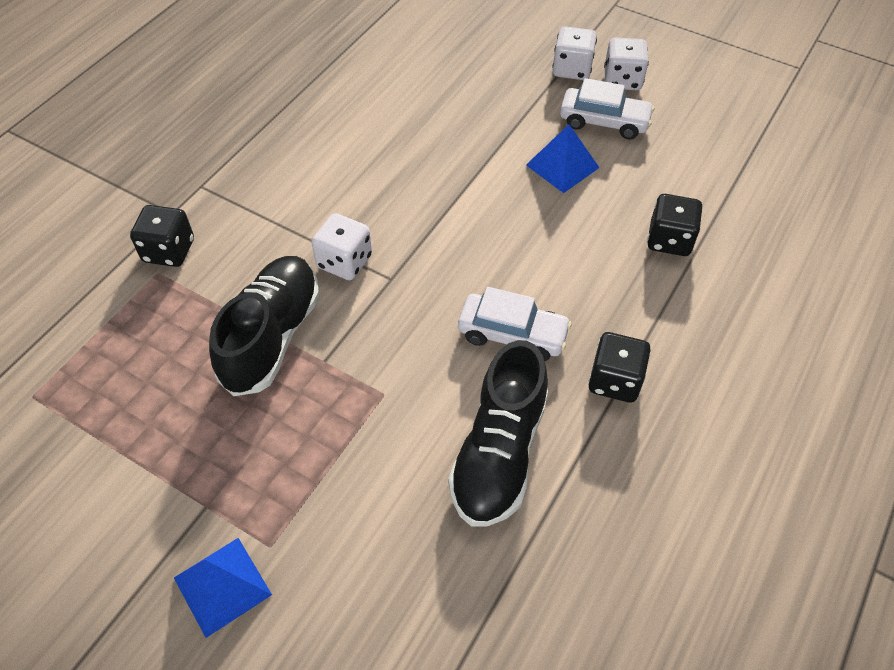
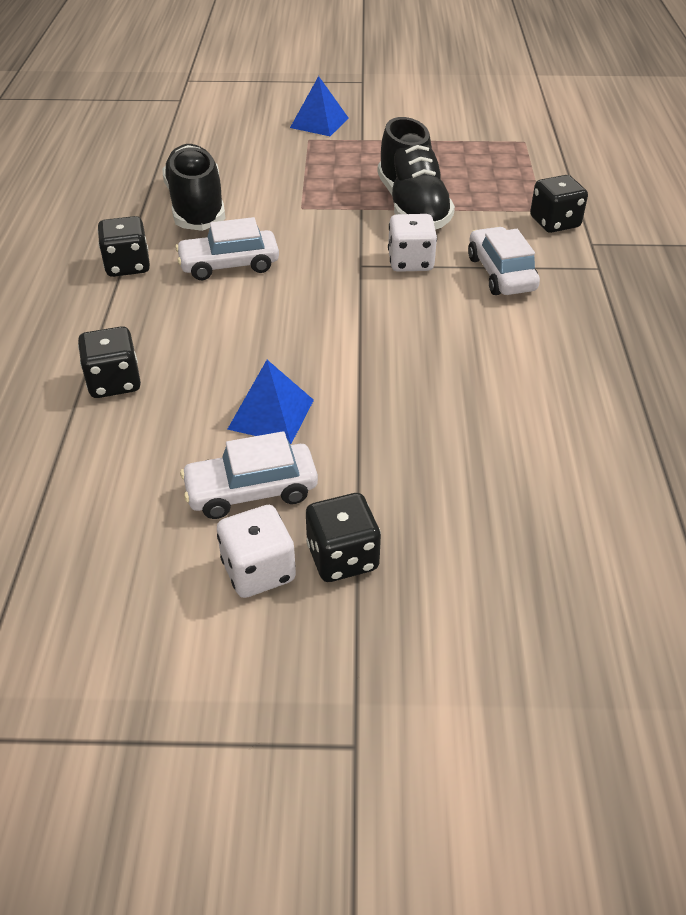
camera: 150 degrees right, 10 degrees down
(283, 214) = (501, 273): none -> white car
(572, 69) = (342, 557): white dice -> black dice

